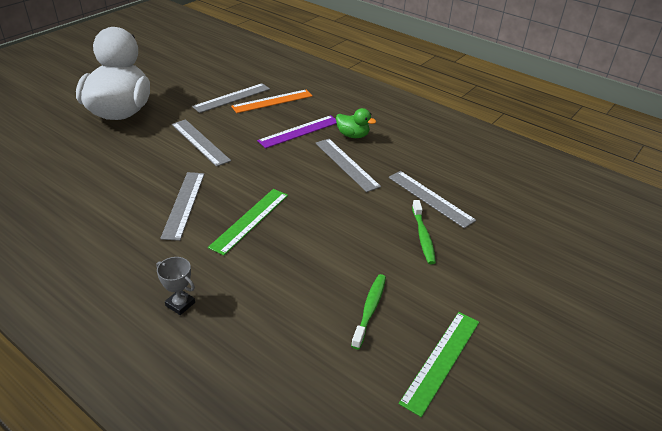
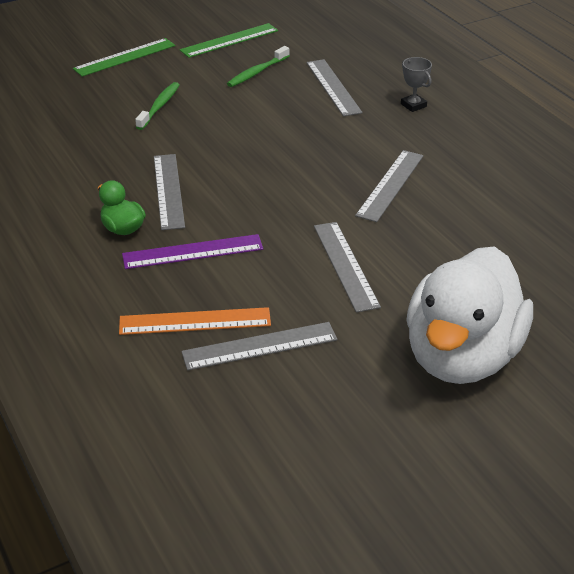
camera: 155 degrees left, 0 degrees up
(250, 220) = (323, 154): green ruler -> green ruler (125, 57)
(430, 198) = (112, 135): grey ruler -> grey ruler (333, 87)

